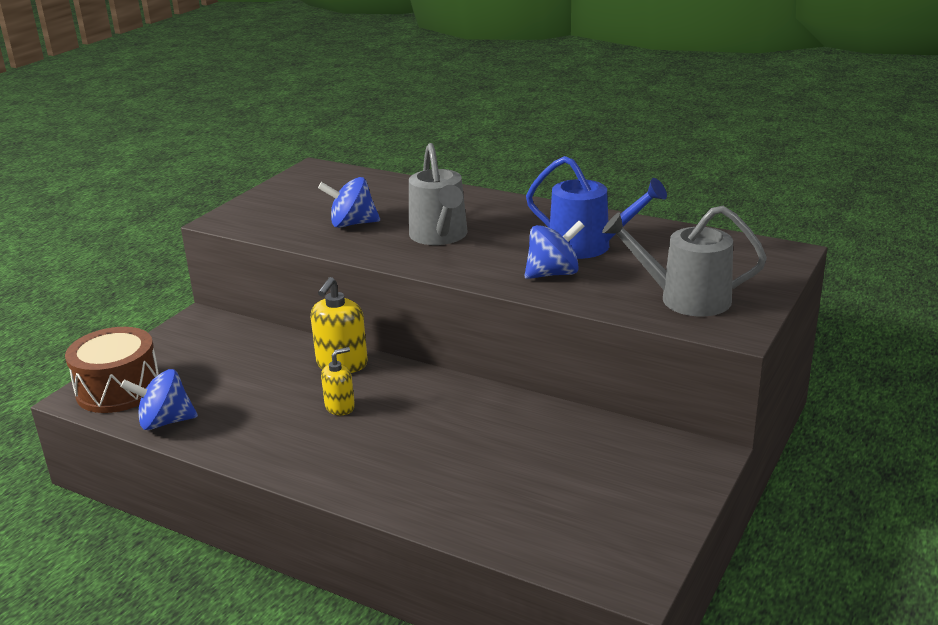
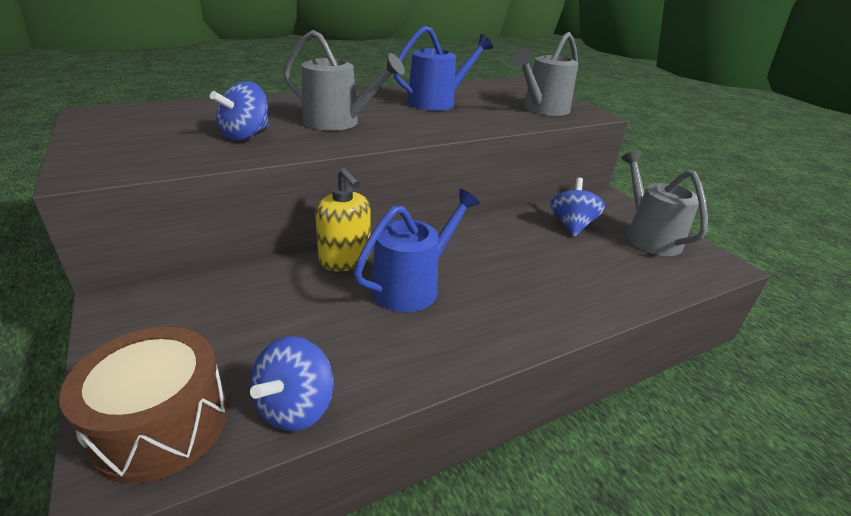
camera: 60 degrees left, 5 degrees up
(340, 407) = (412, 286): yellow soap dispenser -> blue watering can
(553, 274) = (460, 119): blue spinning top -> blue spinning top (571, 225)
(629, 510) = (648, 236): none -> grey watering can

